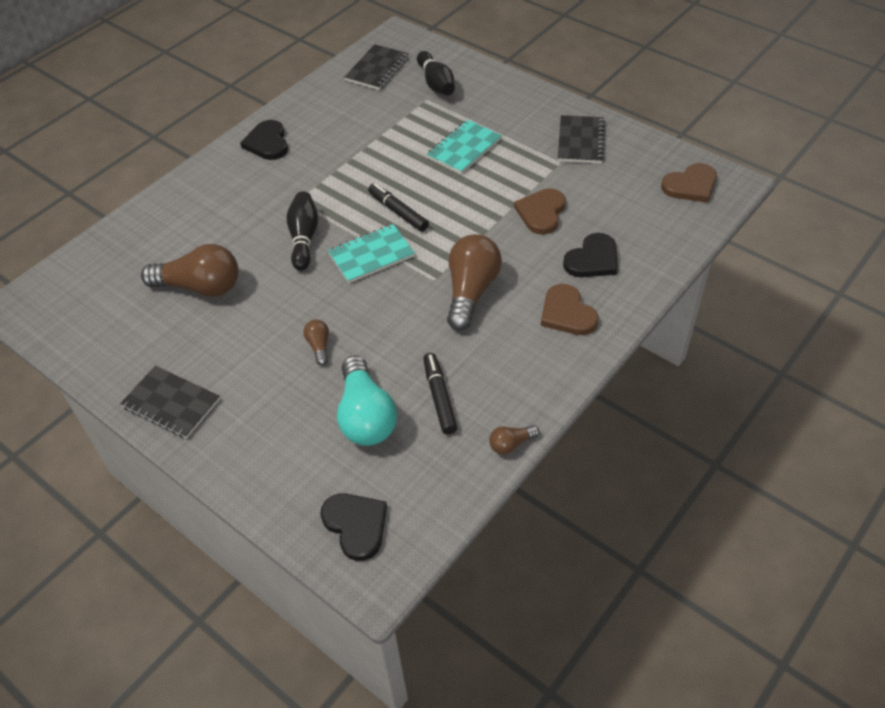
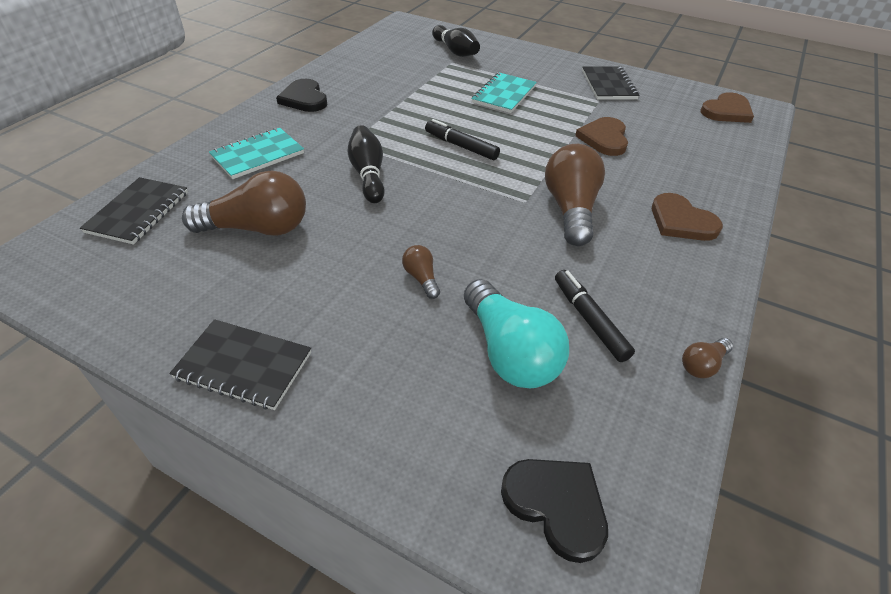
camera: 15 degrees left, 5 degrees down
(371, 255) = (448, 185): turquoise notebook -> turquoise notebook (258, 155)
(377, 69) = (396, 43): black notebook -> black notebook (138, 212)
(592, 259) = (677, 173): black heart -> none

